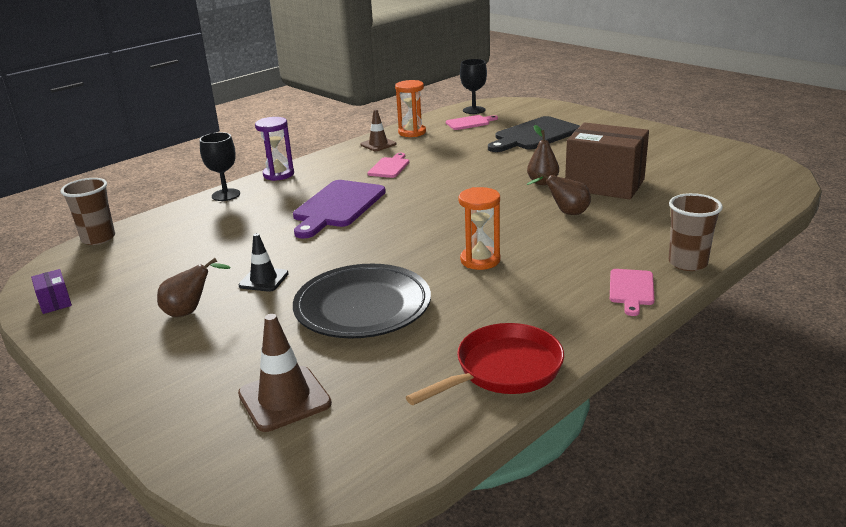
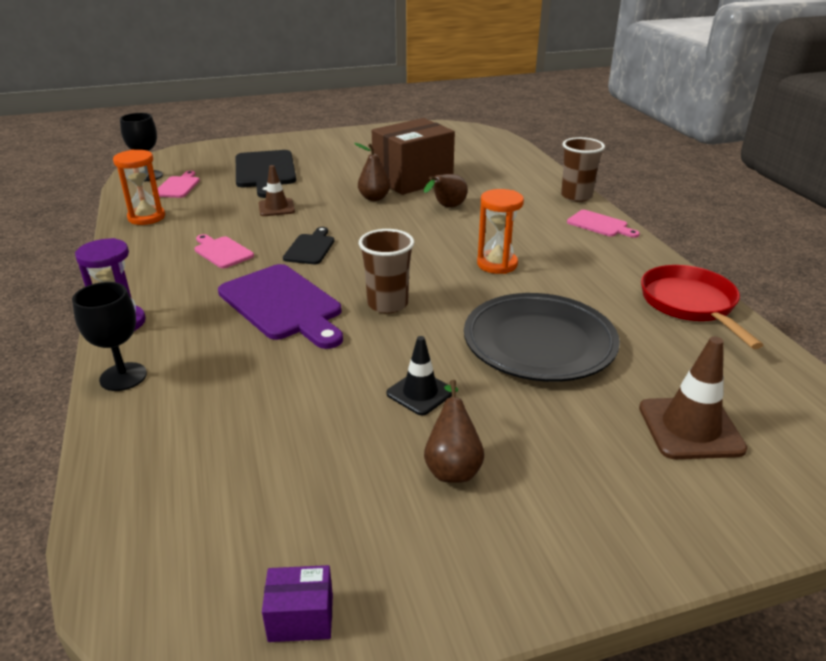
camera: 65 degrees left, 5 degrees up
(98, 238) = (103, 536): brown cup -> brown cup (387, 304)
(378, 144) = (145, 242): brown traffic cone -> brown traffic cone (276, 208)
(426, 189) = (310, 248): none -> black cutting board

